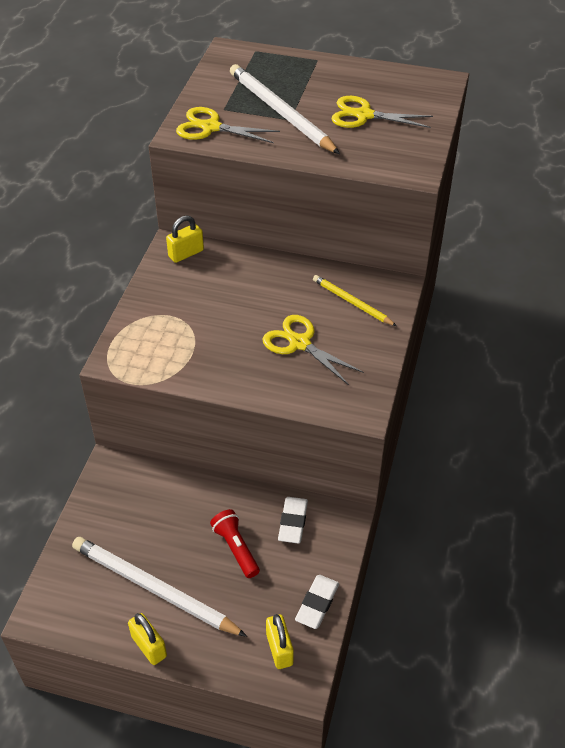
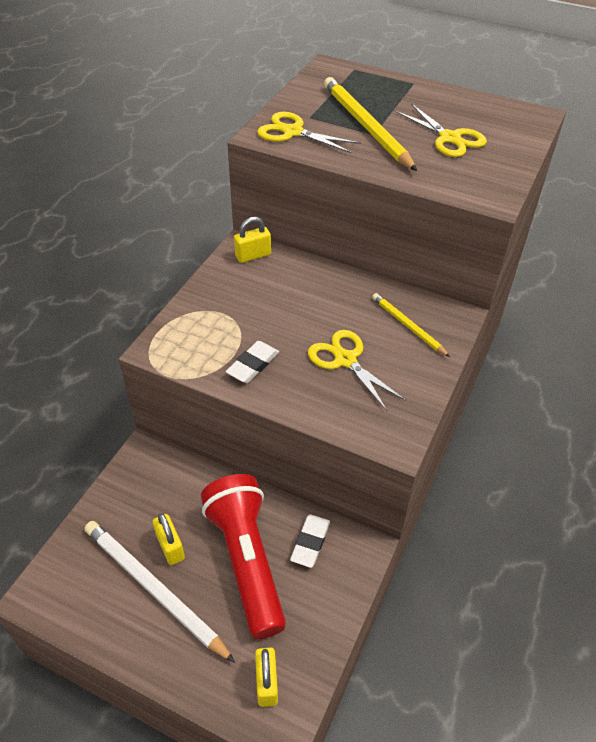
camera: 10 degrees right, 0 degrees up
(149, 646) = (133, 652): yellow padlock -> yellow padlock (170, 547)
(235, 548) = (246, 560): red flashlight -> red flashlight, size x2.10
(280, 112) = (365, 126): white pencil -> yellow pencil
(317, 603) = (317, 638): white eraser -> white eraser (253, 365)
(364, 115) = (450, 138): yellow scissors -> yellow scissors turned 150 degrees counterclockwise

